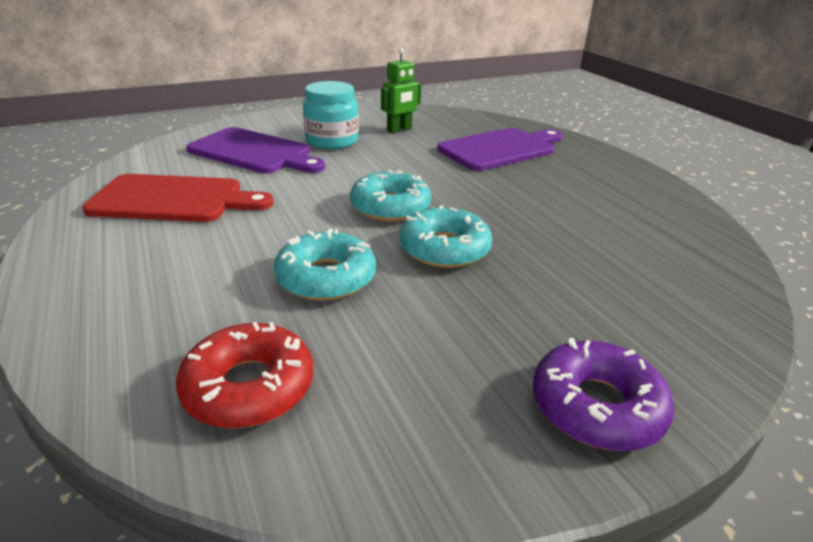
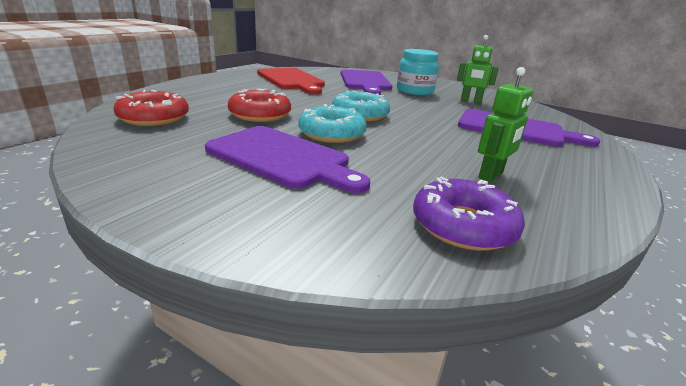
camera: 55 degrees right, 5 degrees down
(326, 277) = (260, 114): turquoise donut -> red donut
(503, 307) = (282, 158): none -> purple cutting board
(596, 406) = (193, 198): purple donut -> purple donut (463, 225)
(602, 209) = (491, 175): none -> green robot

